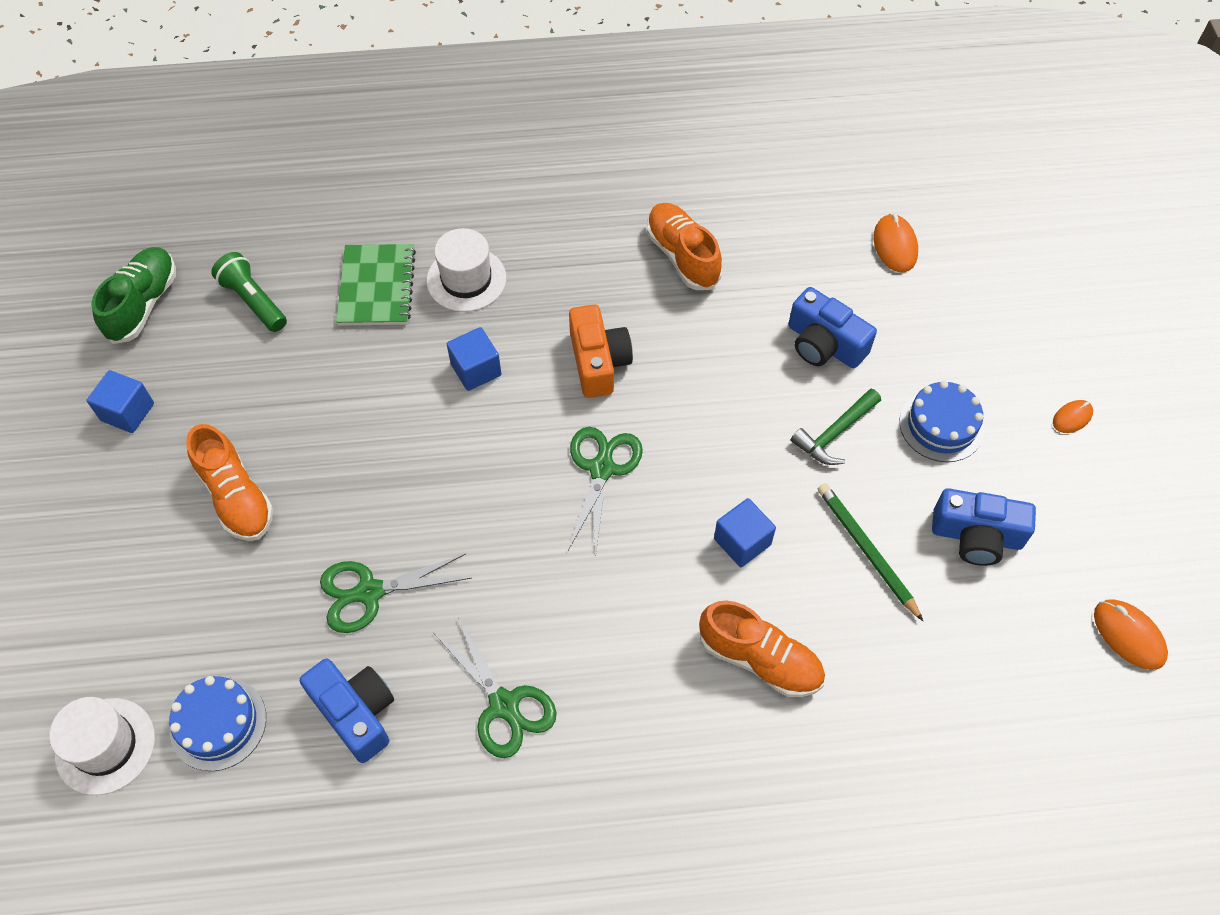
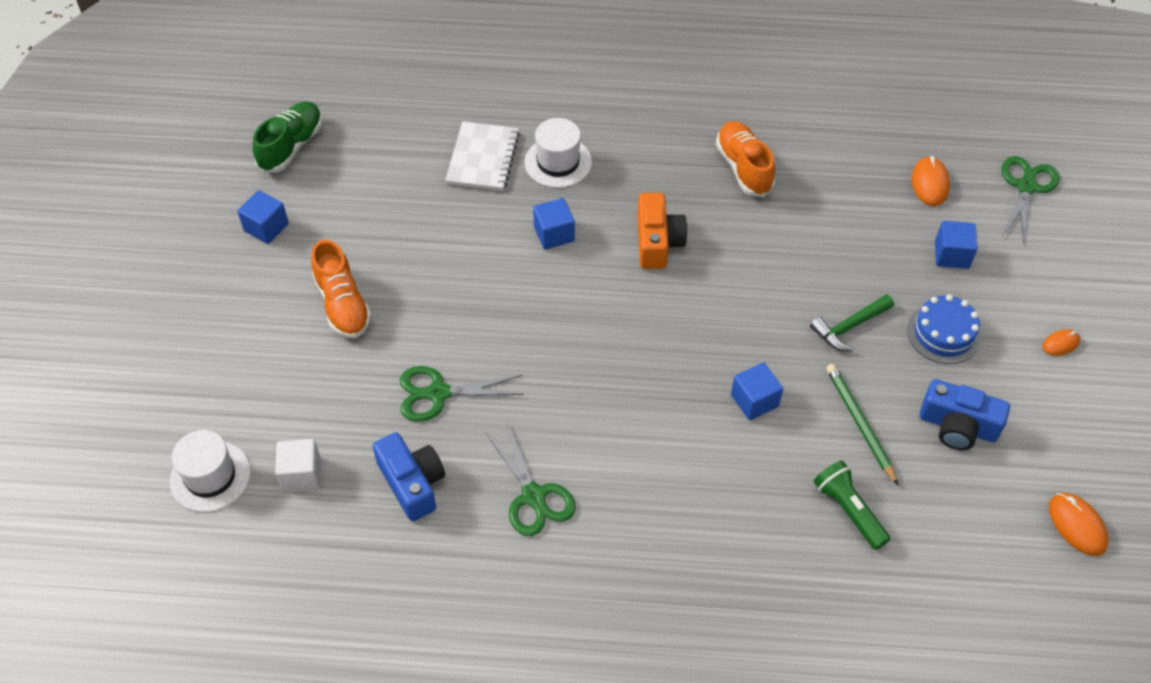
camera: 10 degrees right, 5 degrees down
(218, 723) = (301, 474): blue cake -> white cube
(253, 301) = (380, 156): green flashlight -> green flashlight (848, 510)
(376, 287) = (482, 158): green notebook -> white notebook
(601, 468) = (646, 326): green scissors -> green scissors (1026, 187)
(760, 659) = (753, 495): orange shoe -> none
(824, 344) = (853, 254): blue camera -> none
(934, 328) = (951, 255): none -> blue cube

